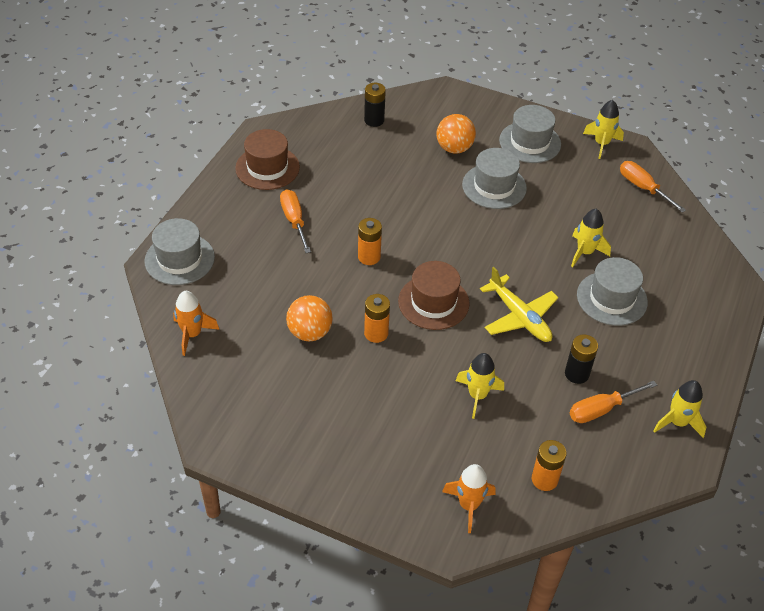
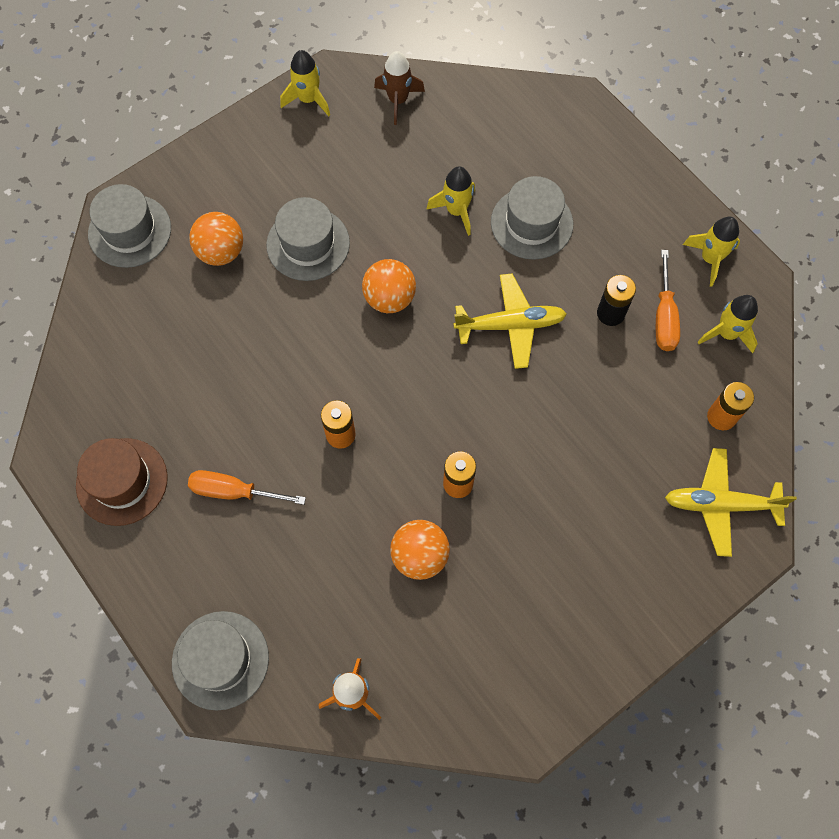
camera: 60 degrees left, 20 degrees up
(374, 120) = (116, 315): black battery -> none
(433, 302) = (445, 400): brown hat -> none
(469, 505) = (720, 504): orange rocket -> yellow plane
(477, 395) = (592, 423): yellow rocket -> yellow rocket (727, 333)
(487, 243) = (389, 298): none -> orange ball
(530, 142) = (261, 168): grey hat -> grey hat (130, 231)
(643, 188) = (398, 100): orange screwdriver -> brown rocket

